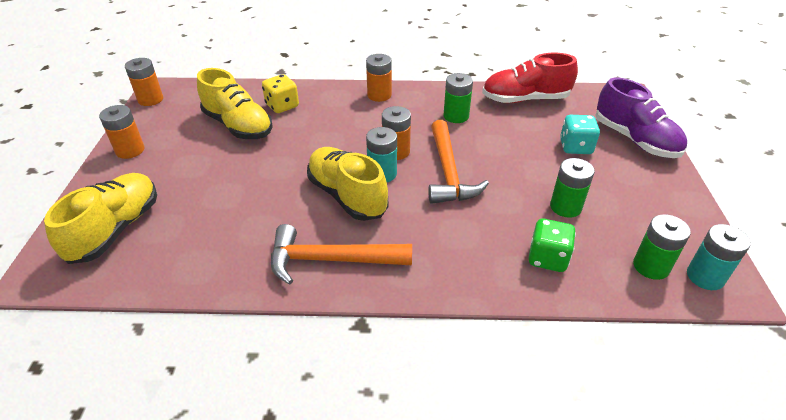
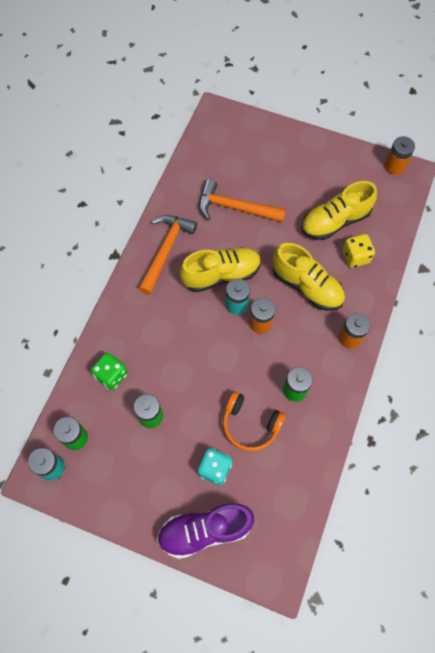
camera: 110 degrees right, 25 degrees up
(116, 229) = (240, 145): yellow shoe -> yellow shoe (306, 286)
(130, 150) = (324, 152): orange battery -> none
(448, 172) = (221, 351): orange hammer -> orange hammer (235, 207)
(513, 135) = (250, 425): none -> orange headphones
(525, 99) = (302, 467): red shoe -> none

